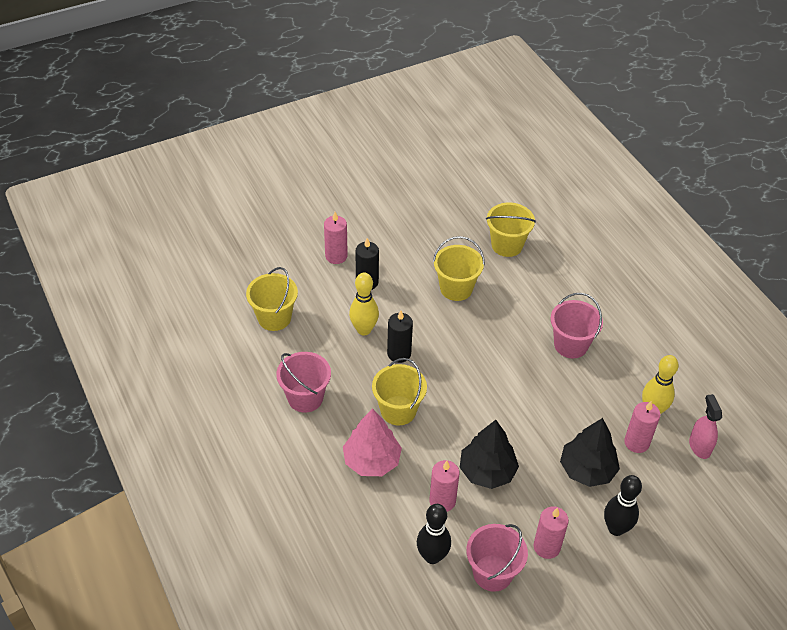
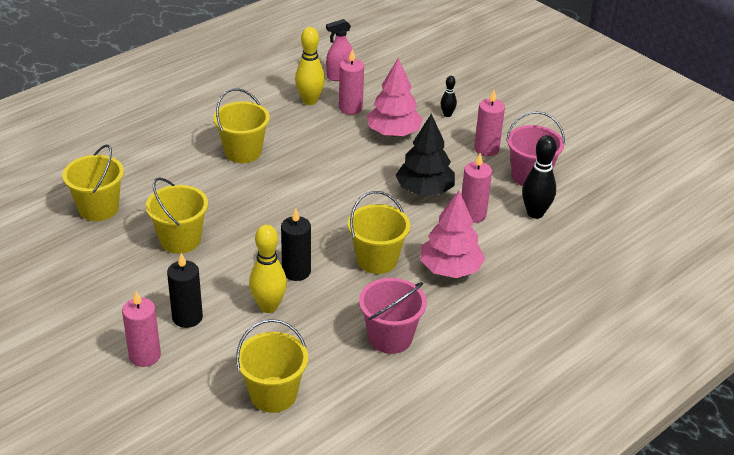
camera: 105 degrees left, 10 degrees down
(570, 345) = (243, 152): pink bucket -> yellow bucket
(587, 469) = (393, 133): black tree -> pink tree
(616, 528) = (447, 114): black bowling pin -> black bowling pin, size x0.54

